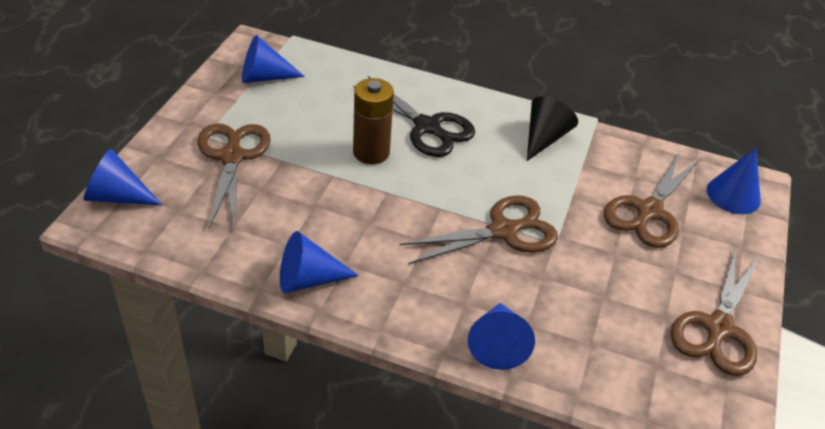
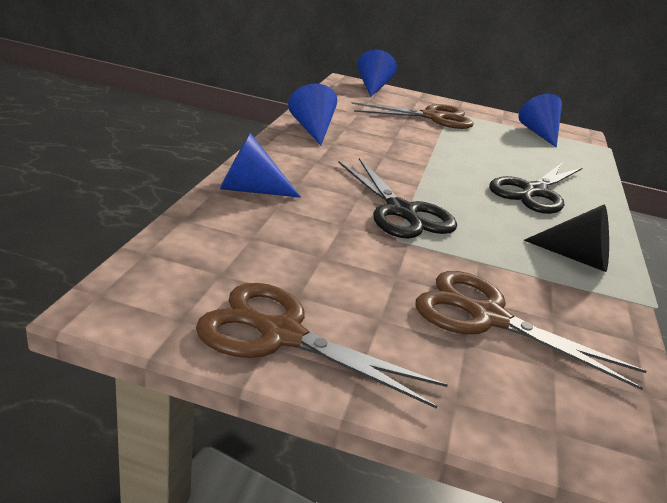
camera: 85 degrees right, 15 degrees down
(371, 152) = (475, 164): brown battery -> none
(503, 231) = (400, 211): brown scissors -> black scissors
(733, 195) = (583, 421): blue cone -> none

